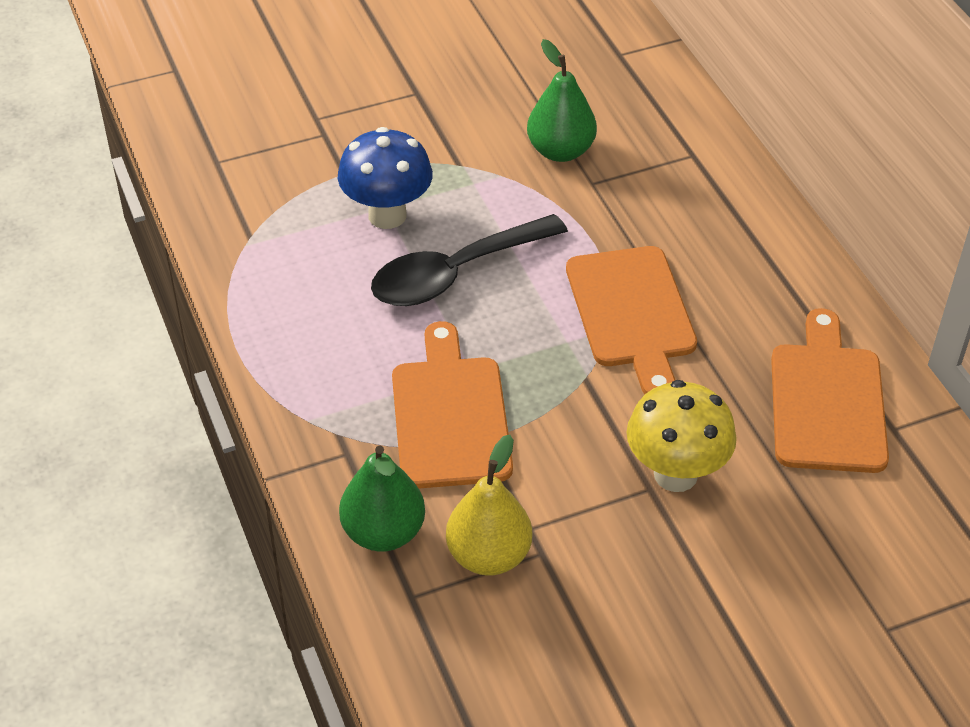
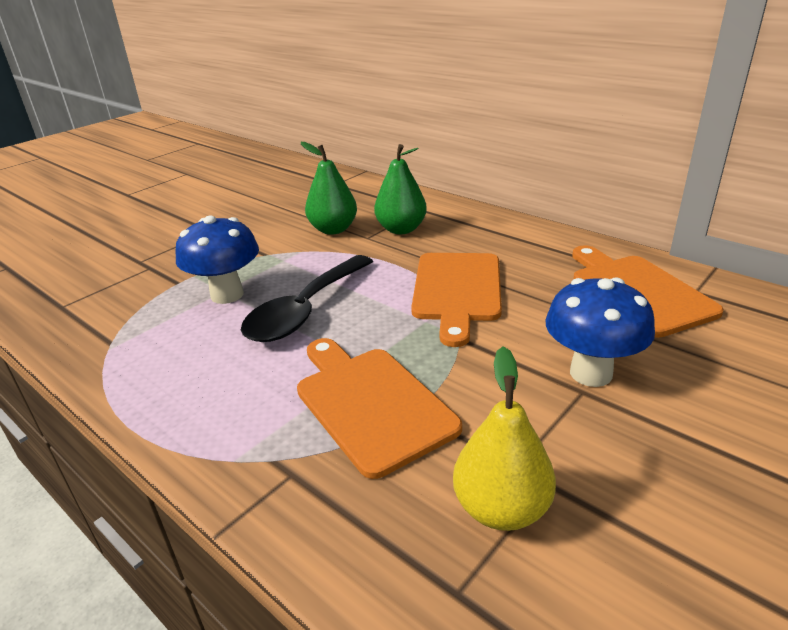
camera: 25 degrees left, 15 degrees down
(383, 532) = (378, 535): green pear -> green pear (401, 229)
(631, 313) = (457, 290): orange cutting board -> orange cutting board turned 45 degrees clockwise
(675, 474) = (591, 373): yellow mushroom -> blue mushroom

